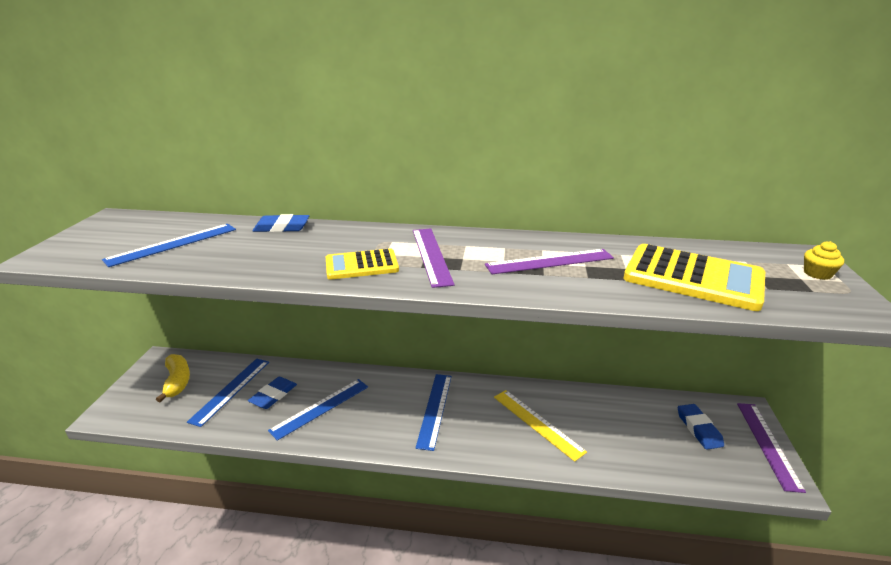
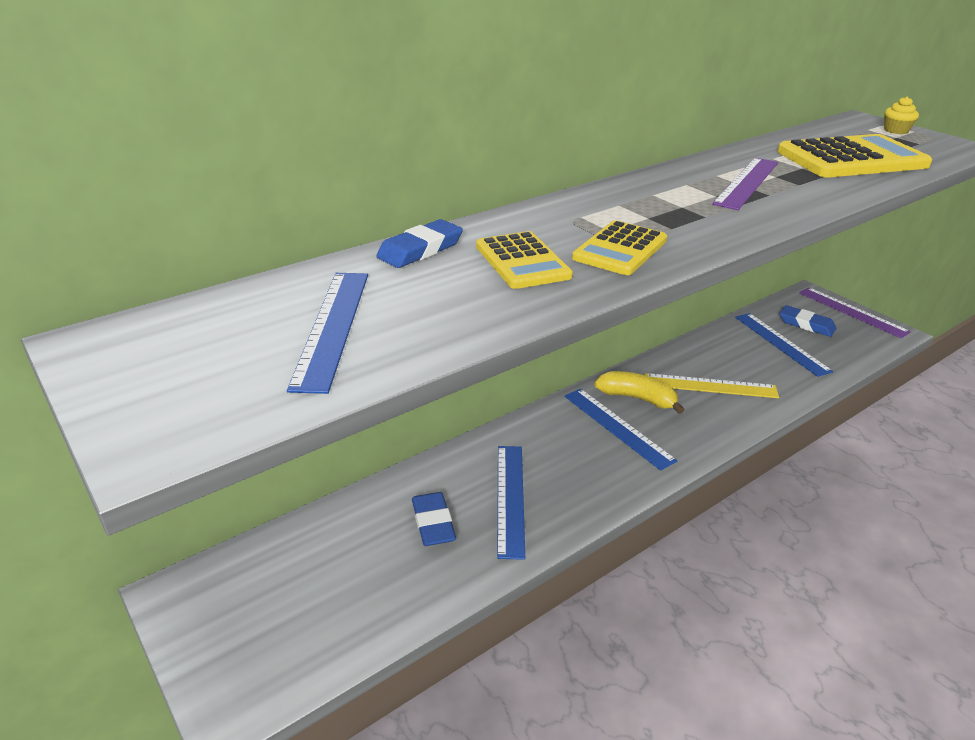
camera: 45 degrees left, 5 degrees up
(177, 382) = (266, 597): yellow banana -> yellow banana (637, 398)
(231, 390) = (367, 554): blue ruler -> blue ruler (781, 343)
(304, 250) = (522, 261): none -> yellow calculator
(431, 255) = (651, 215): purple ruler -> none

